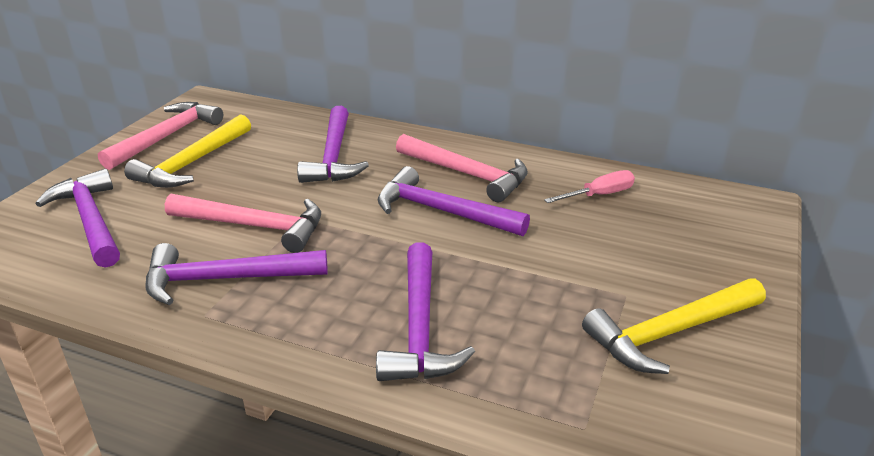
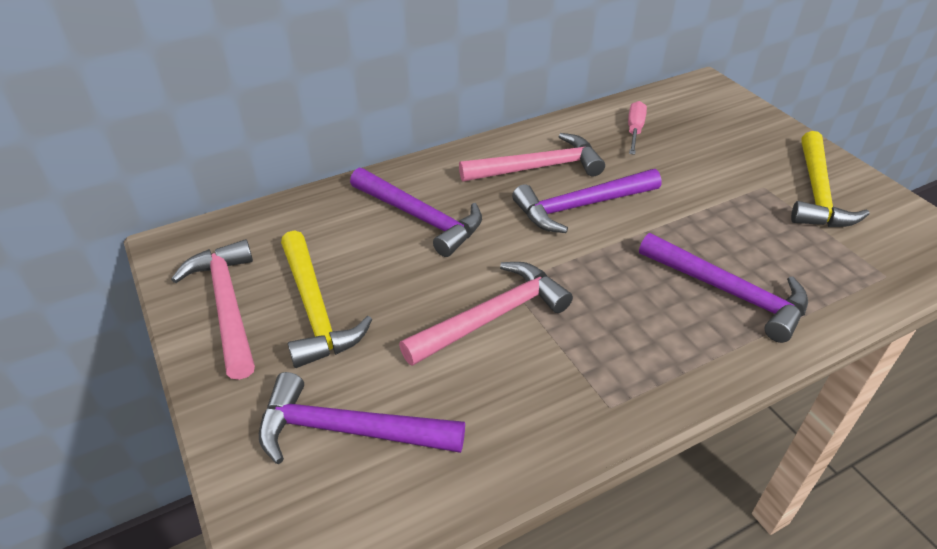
camera: 50 degrees left, 10 degrees up
(225, 279) = (564, 371): purple hammer -> none

